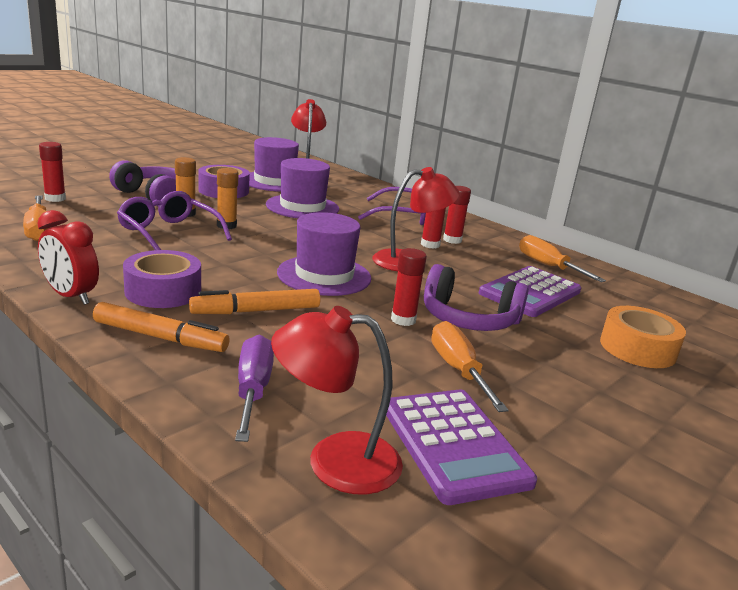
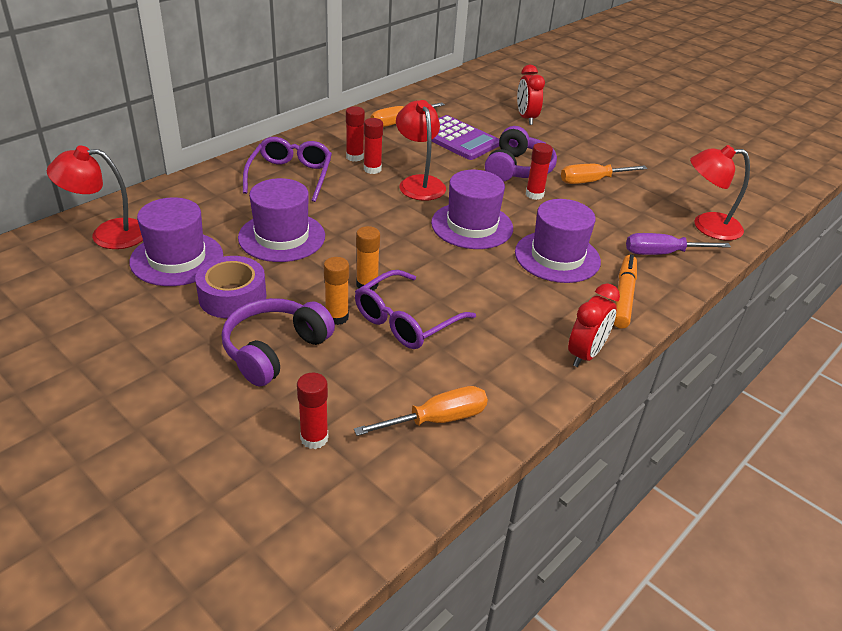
camera: 90 degrees left, 15 degrees up
(163, 291) = (548, 306): purple tape -> none
(256, 311) = (557, 257): orange marker -> purple hat
(334, 460) = (707, 226): red lamp -> red lamp turned 90 degrees clockwise
(454, 444) = (669, 191): purple calculator -> none
(637, 348) = (526, 118): orange tape -> red clock

